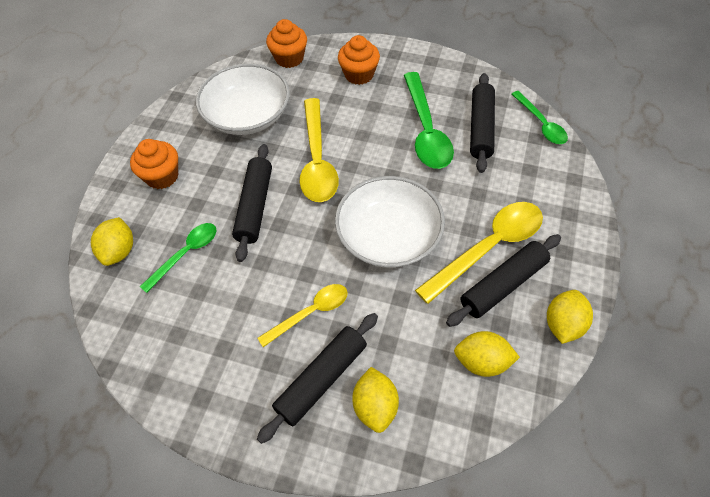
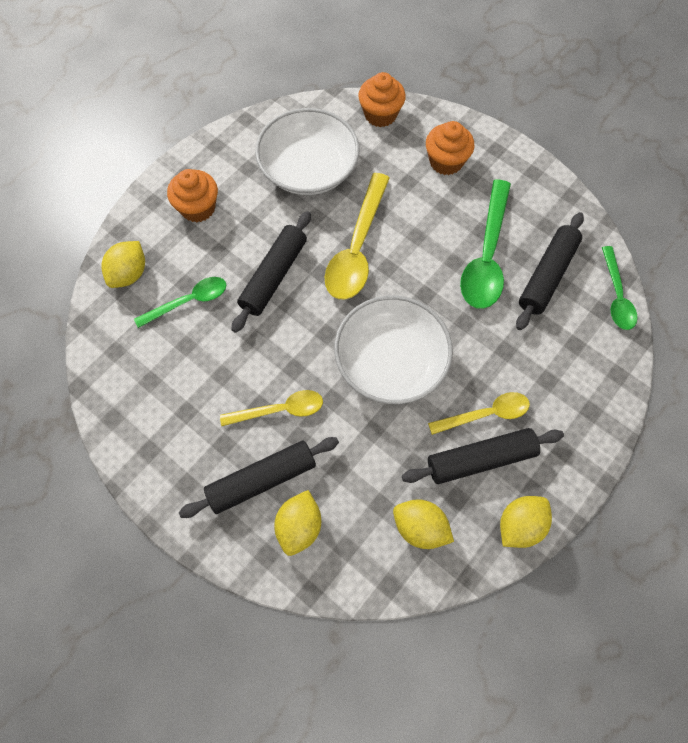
camera: 20 degrees right, 10 degrees up
(488, 248) = (485, 414): yellow spoon -> yellow spoon, size x0.60

